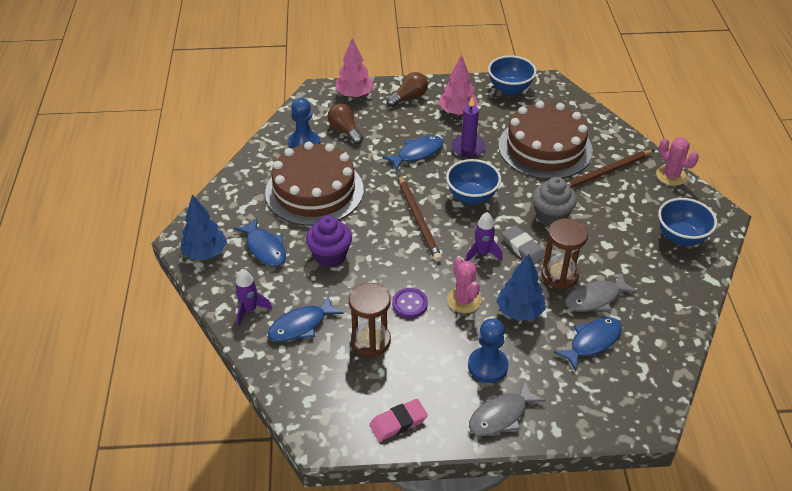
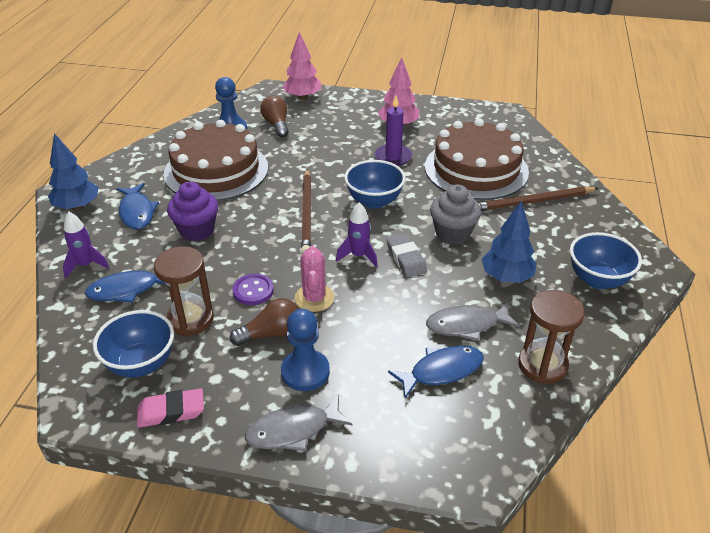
camera: 15 degrees right, 5 degrees down
(409, 97) = (355, 106): brown light bulb -> brown light bulb (271, 333)
(417, 153) = (338, 154): blue fish -> none
(510, 89) = (463, 113): blue bowl -> blue bowl (141, 364)
(519, 312) = (371, 322): blue tree -> blue tree (506, 277)
(559, 275) = (435, 293): brown hourglass -> brown hourglass (542, 365)
(671, 176) = (609, 216): pink cactus -> none

